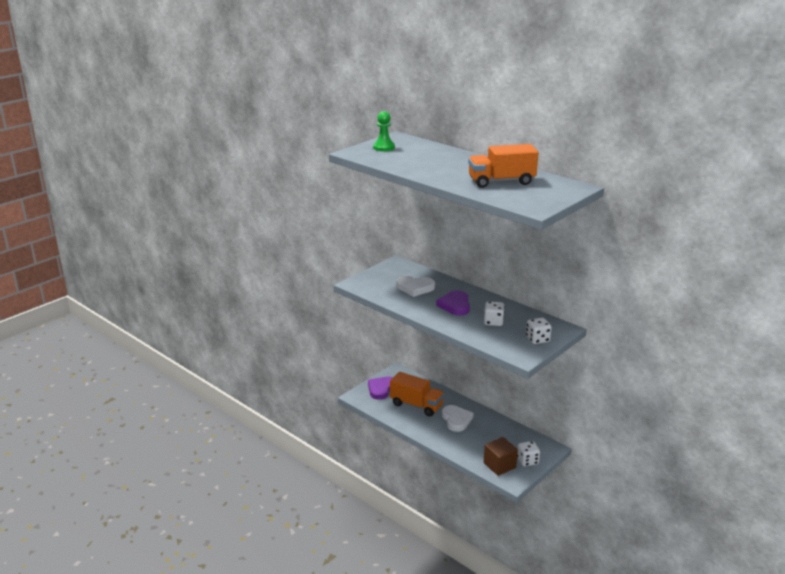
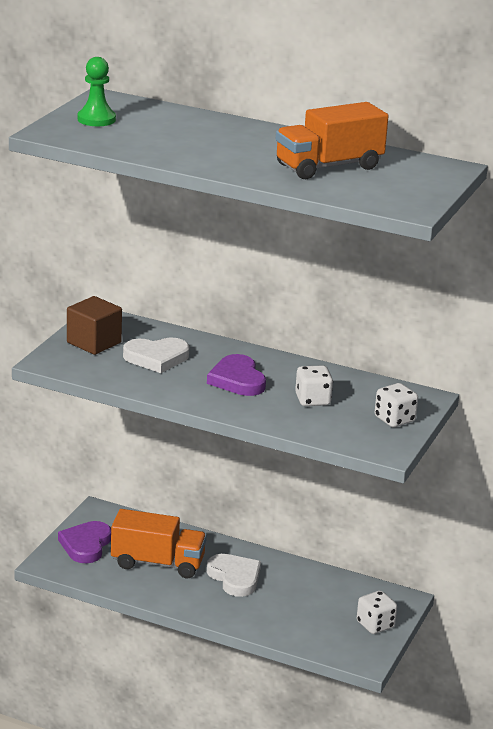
camera: 20 degrees left, 0 degrees up
(499, 465) = (334, 639): brown cube -> brown cube (94, 342)

